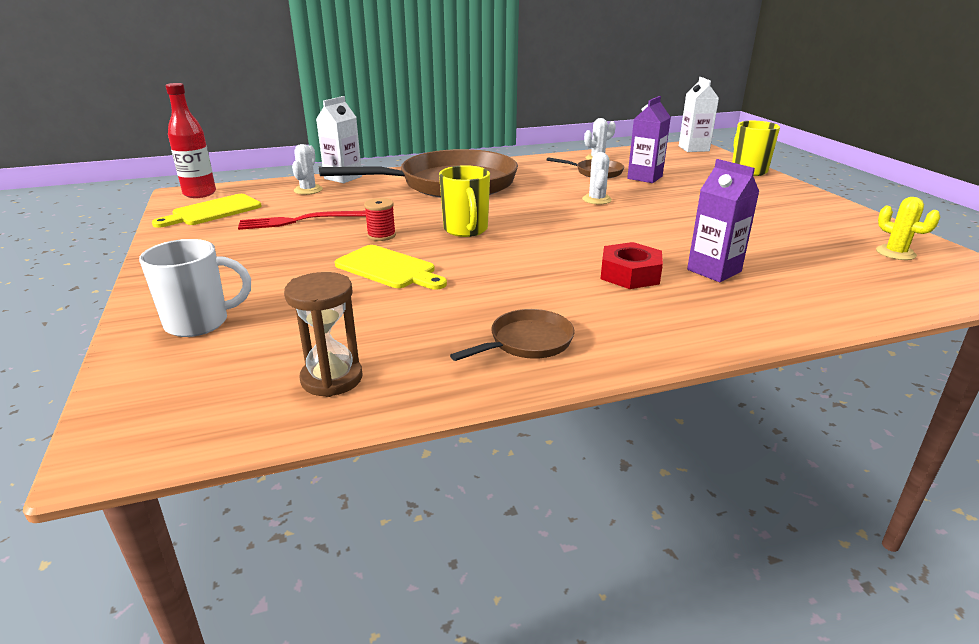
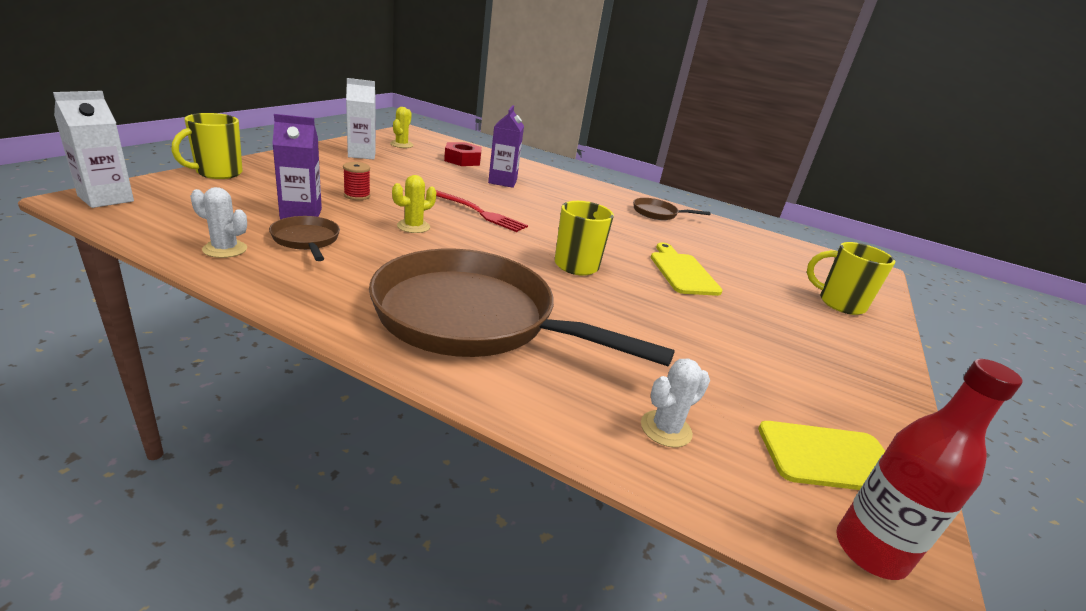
camera: 140 degrees left, 0 degrees up
(199, 323) = (839, 303): white mug -> yellow mug
(299, 221) = (720, 364): red fork -> red fork (478, 212)
(332, 379) = (765, 245): brown hourglass -> none
(343, 178) = (580, 432): white carton -> white carton (361, 154)
(381, 235) = (654, 298): red spool -> red spool (357, 196)
(596, 199) = (413, 226): white cactus -> yellow cactus
(630, 274) = (546, 200): red nut -> red nut (462, 160)

